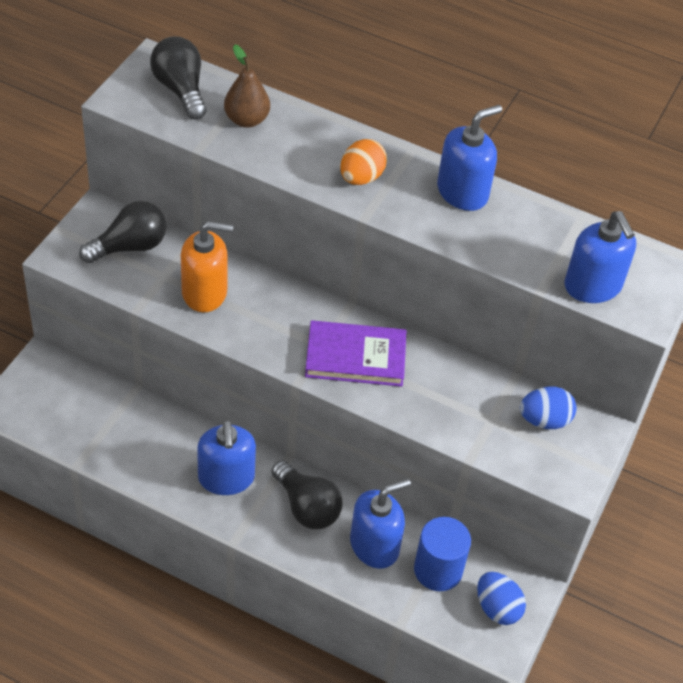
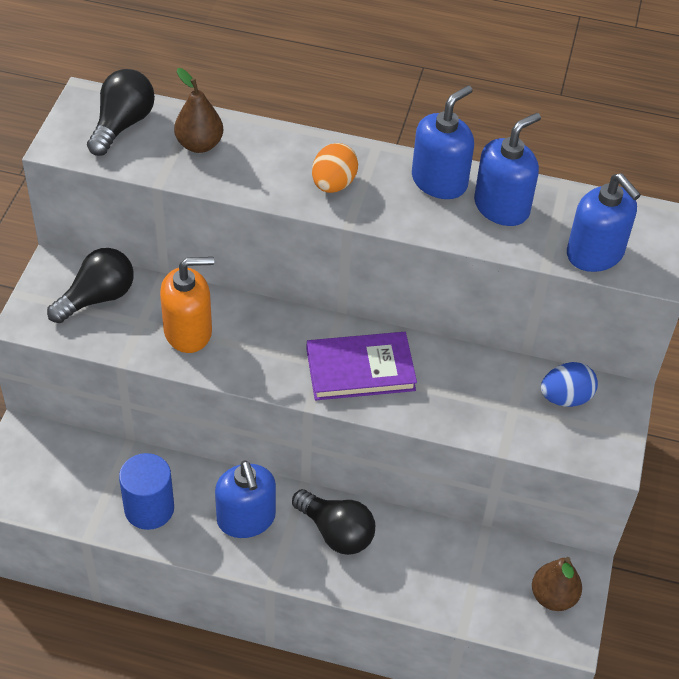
camera: 10 degrees left, 0 degrees up
(181, 90) = (122, 125): black light bulb -> black light bulb turned 60 degrees clockwise
(374, 545) = (415, 558): blue soap dispenser -> blue soap dispenser (501, 207)
(438, 570) = (484, 570): blue cylinder -> blue cylinder (149, 508)
(497, 608) = (553, 597): blue egg -> brown pear

